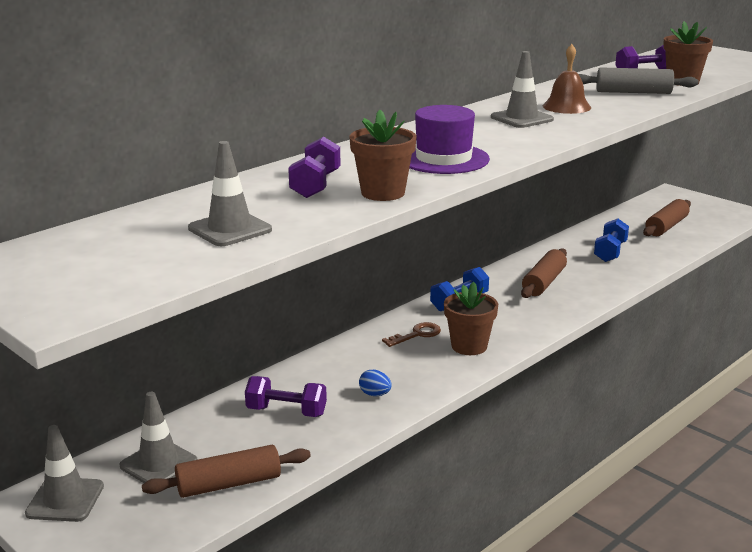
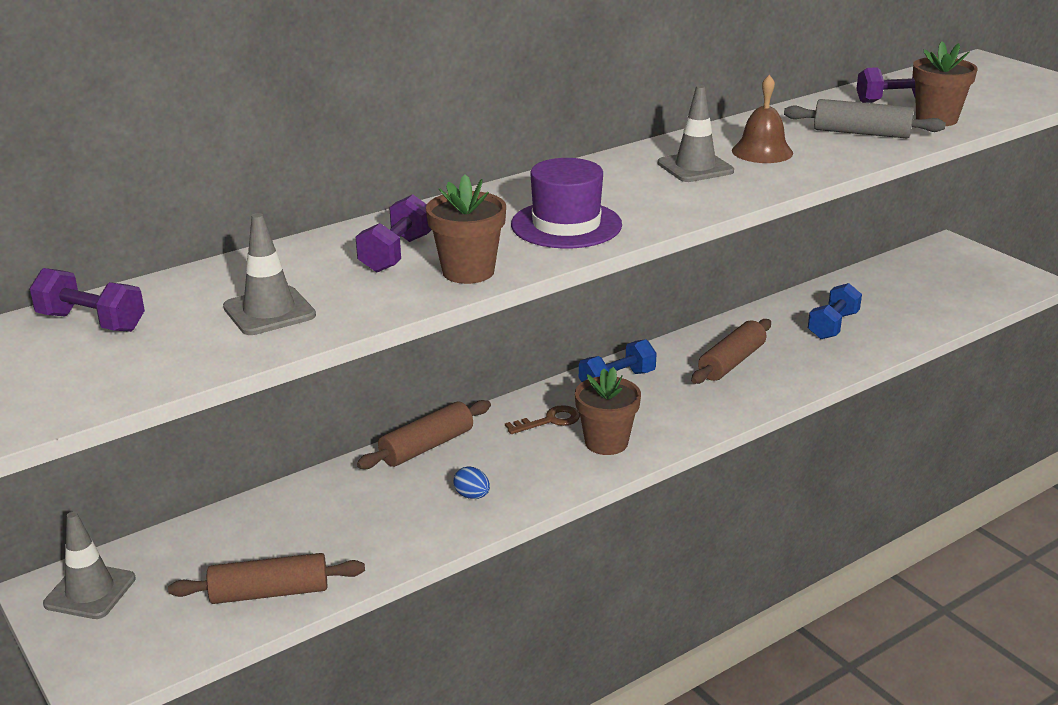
camera: 10 degrees right, 5 degrees up
(158, 464) = (202, 558): grey traffic cone -> none
(286, 412) = (363, 508): purple dumbbell -> purple dumbbell (91, 322)
(666, 227) = (921, 294): brown rolling pin -> brown rolling pin (427, 446)

